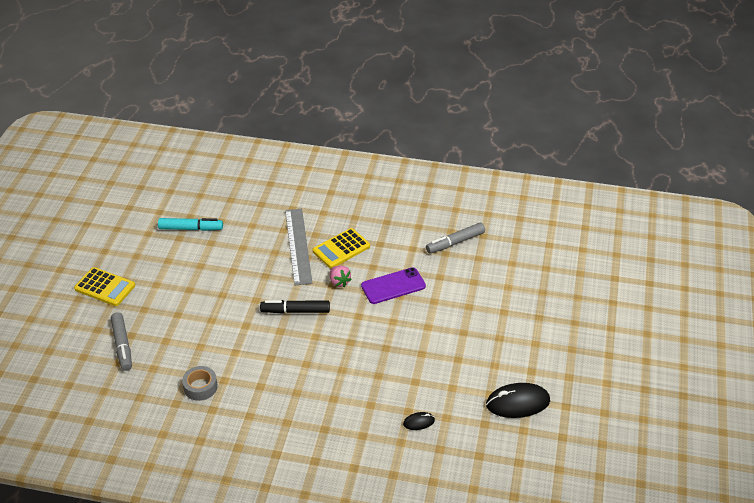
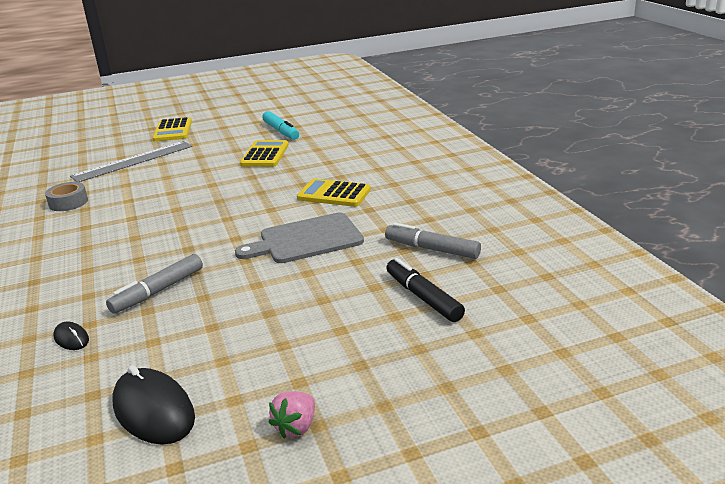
camera: 60 degrees right, 15 degrees down
(122, 345) = (105, 158): grey marker -> grey marker (158, 291)
(231, 254) = (265, 155): none -> yellow calculator
(295, 311) = (212, 206): black marker -> black marker (423, 297)
(298, 246) = (312, 175): grey ruler -> grey ruler (133, 161)
(339, 282) = (280, 210): pink strawberry -> pink strawberry (296, 427)
(393, 286) = (306, 239): purple phone -> grey cutting board

